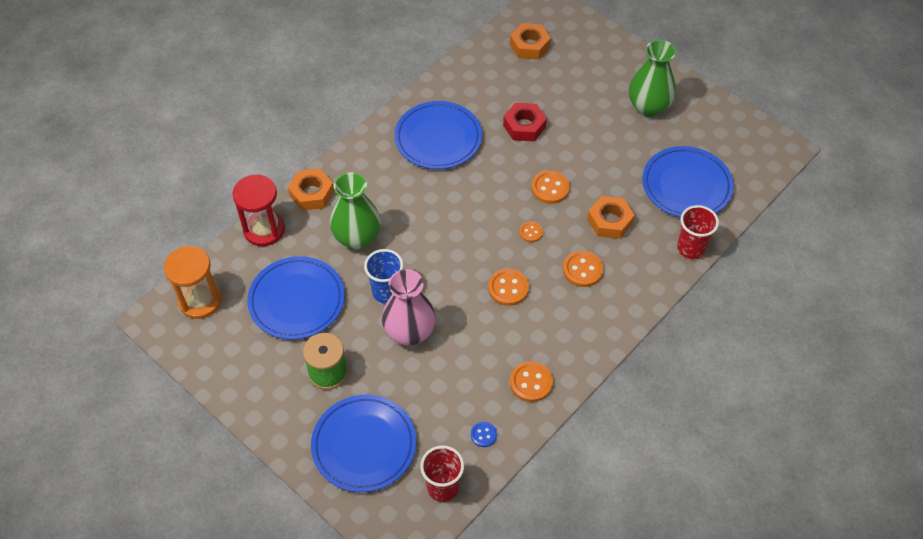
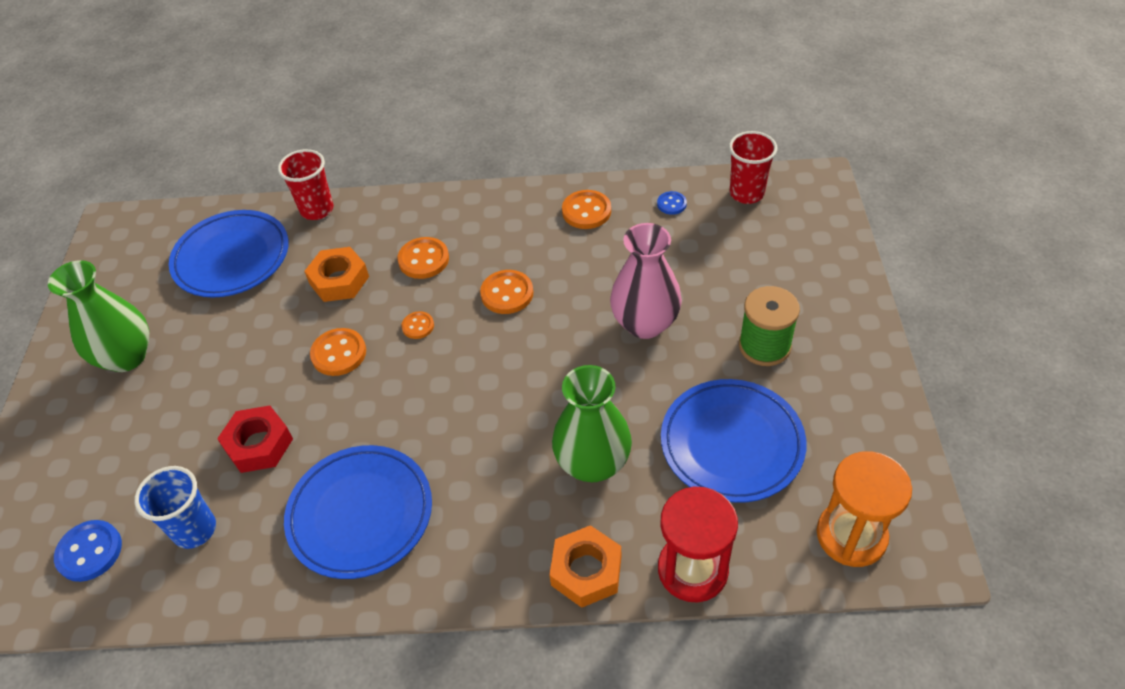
camera: 130 degrees left, 5 degrees down
(364, 445) = (786, 264): blue plate -> none
(386, 292) = (626, 378): blue cup -> blue cup (195, 530)
(529, 46) = (89, 552): orange nut -> blue button

